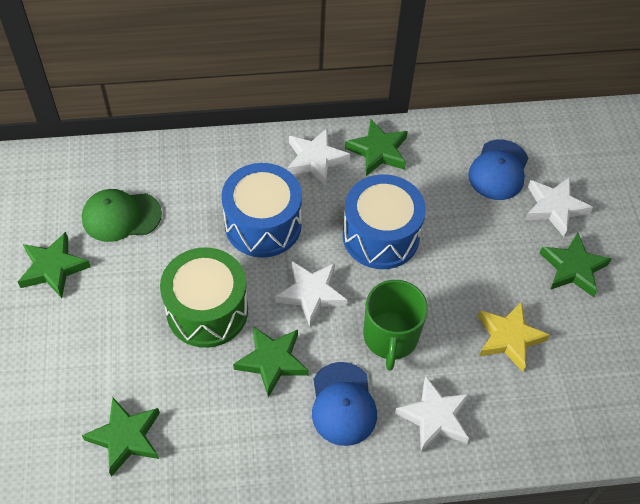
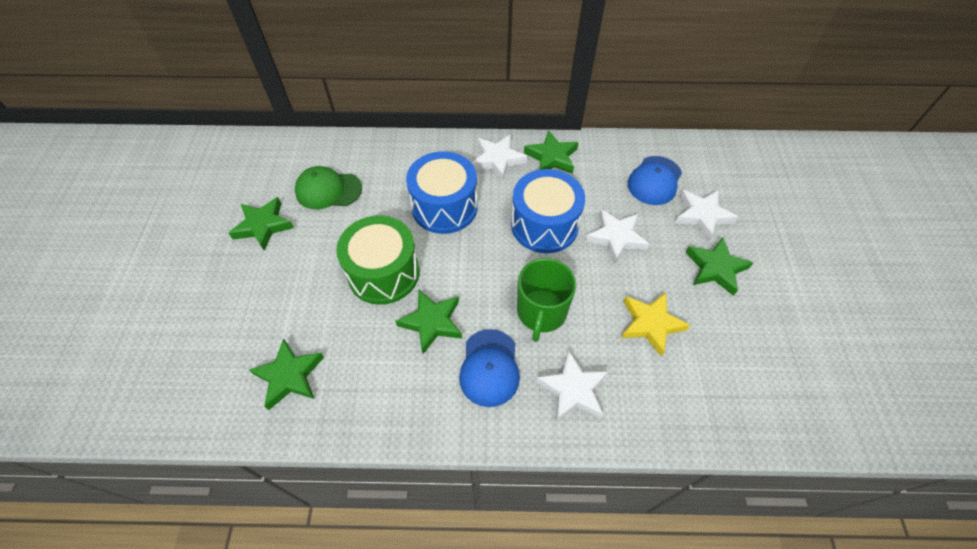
camera: 10 degrees right, 0 degrees up
(311, 294) = (476, 268): white star -> white star (616, 237)

